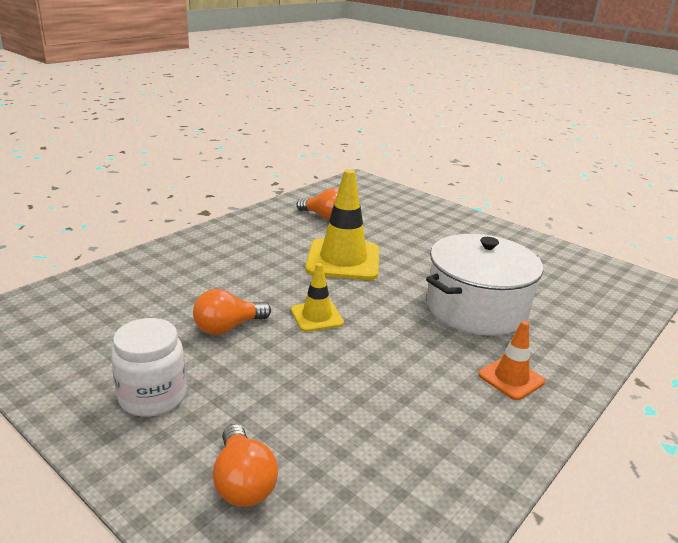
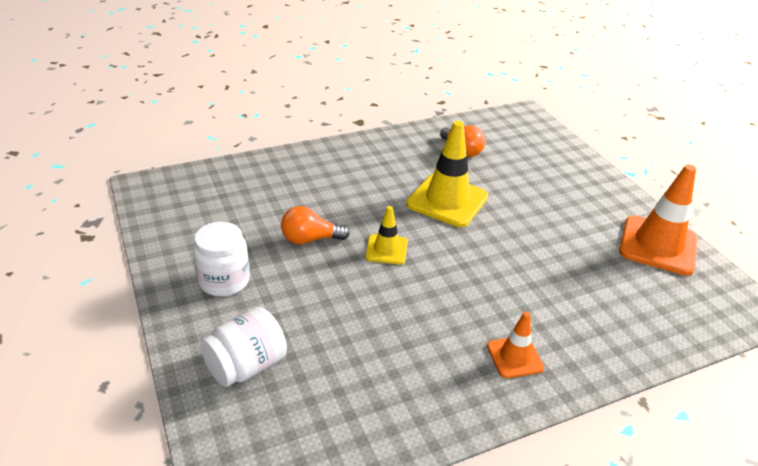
camera: 25 degrees right, 10 degrees up
(243, 482) = (246, 366): orange light bulb -> white jar
(476, 308) = (537, 282): white pot -> none
(544, 255) = (658, 245): none -> orange traffic cone

